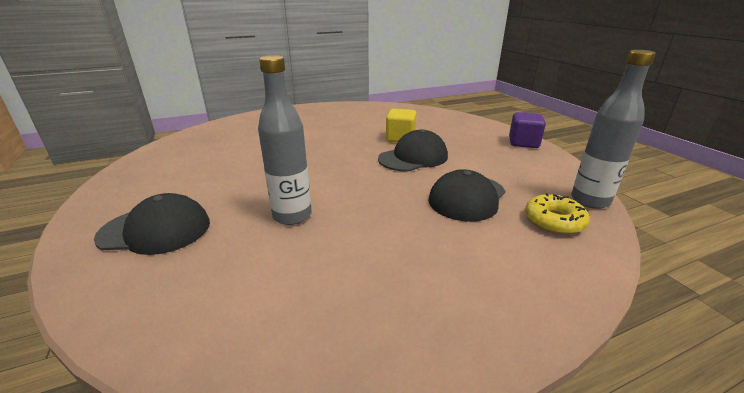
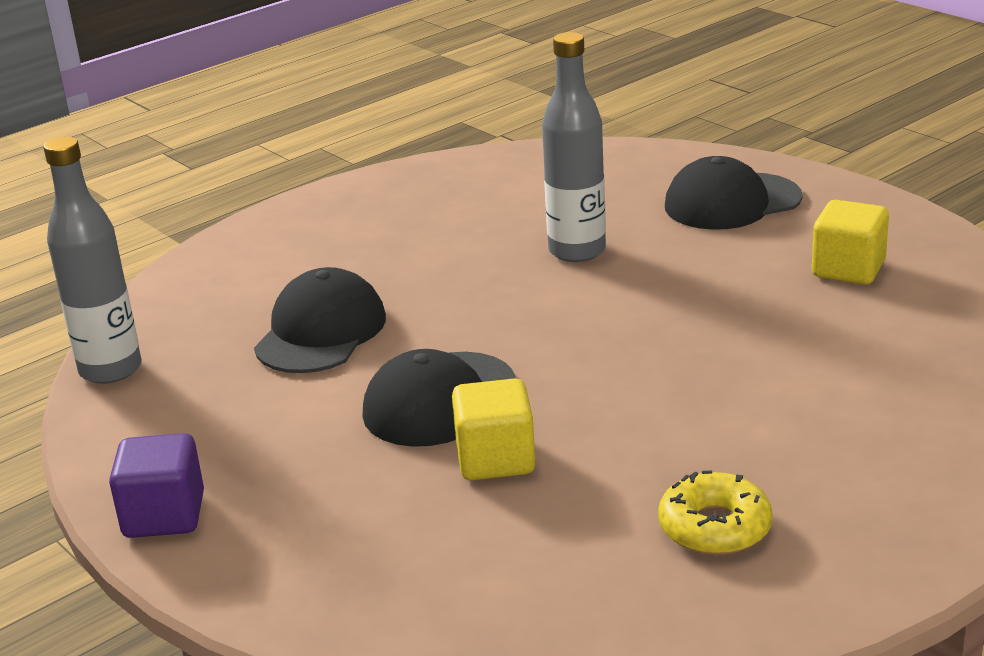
camera: 165 degrees right, 0 degrees up
(183, 173) = (848, 269): none -> yellow cube
(554, 221) = (192, 322): yellow donut -> yellow donut (714, 527)

